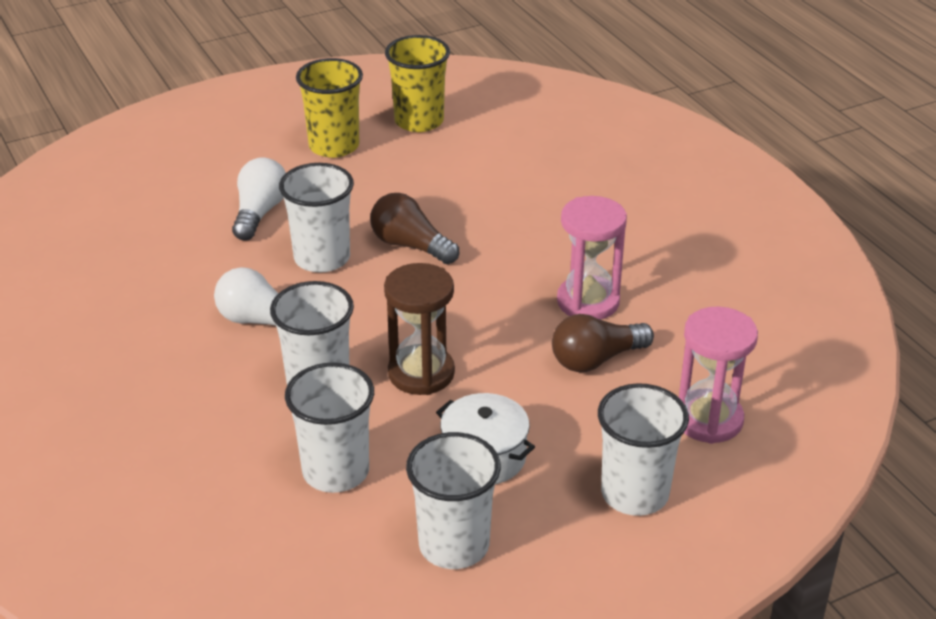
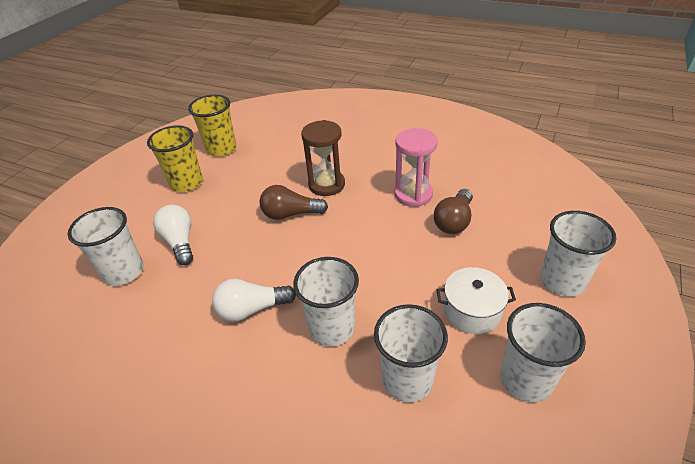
camera: 35 degrees left, 5 degrees up
(322, 258) = (248, 248): white cup -> white cup (124, 272)
(421, 373) = (381, 283): brown hourglass -> brown hourglass (326, 185)
(708, 419) = (538, 221): pink hourglass -> none

